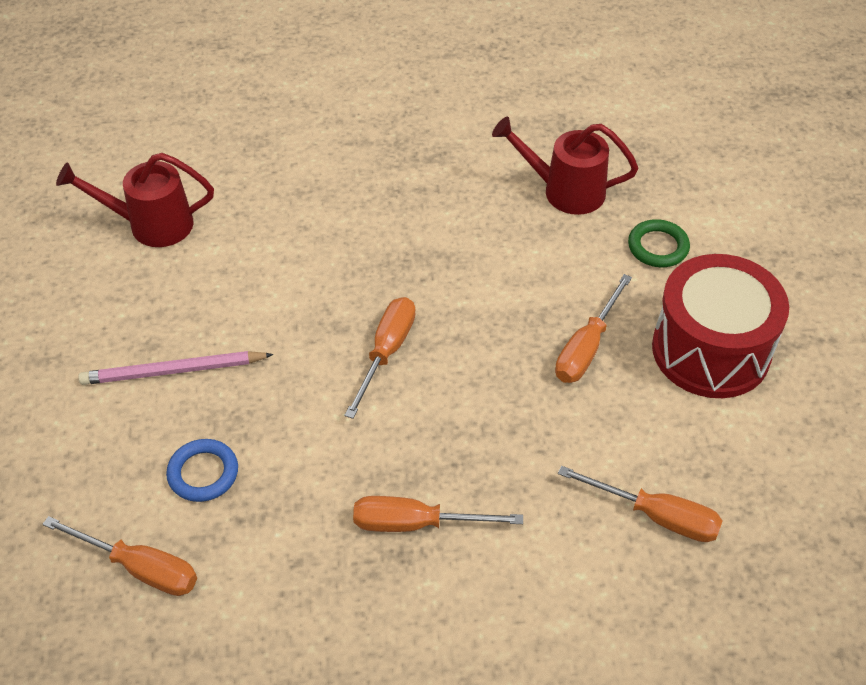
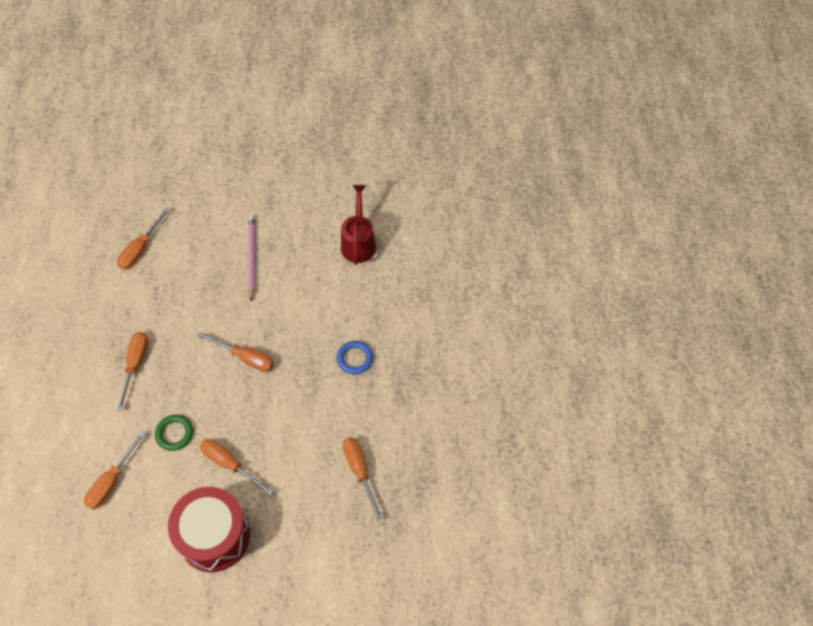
camera: 95 degrees right, 10 degrees up
(203, 473) = (186, 272): blue ring -> blue ring (355, 359)
(564, 191) = (359, 471): red watering can -> orange screwdriver
(658, 247) = (302, 521): green ring -> green ring (174, 434)

